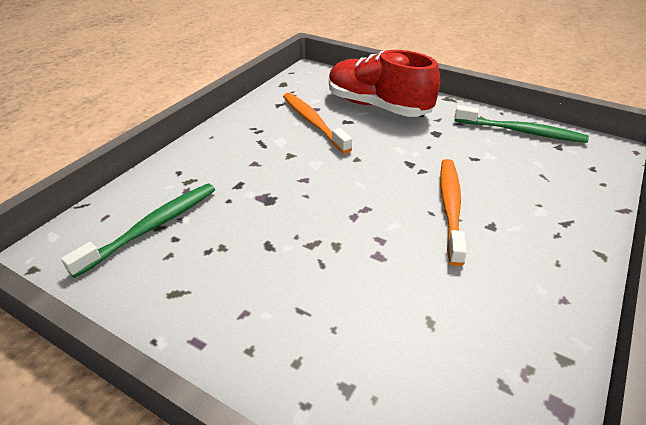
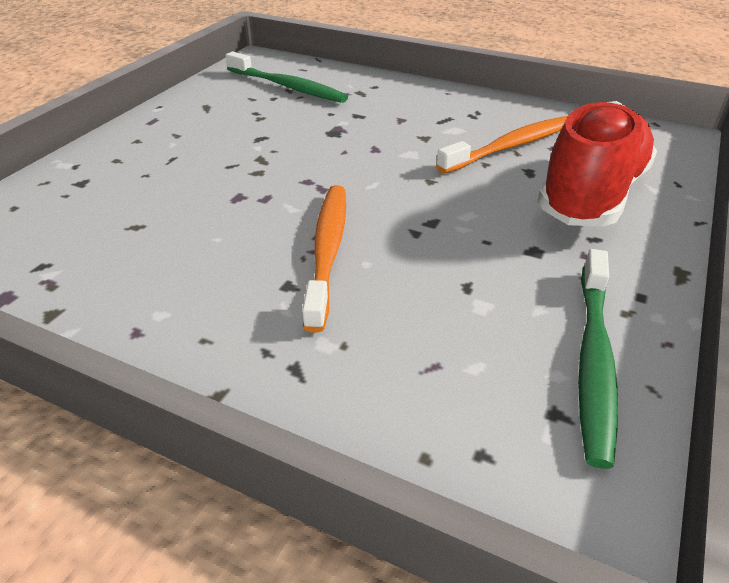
camera: 85 degrees right, 0 degrees up
(450, 207) = (327, 251): orange toothbrush -> orange toothbrush turned 90 degrees counterclockwise

